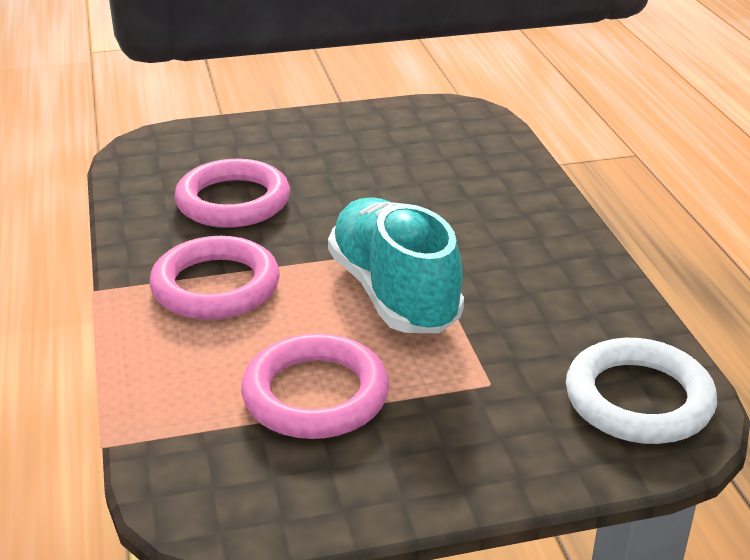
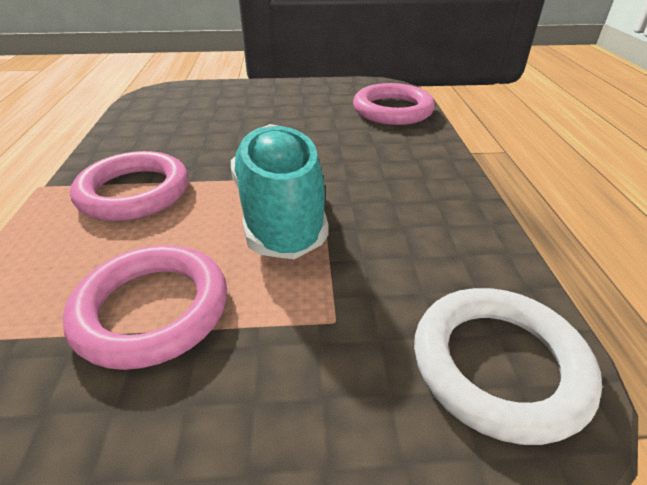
camera: 10 degrees right, 5 degrees up
(233, 201) = (191, 131): pink ring -> pink ring (392, 110)

